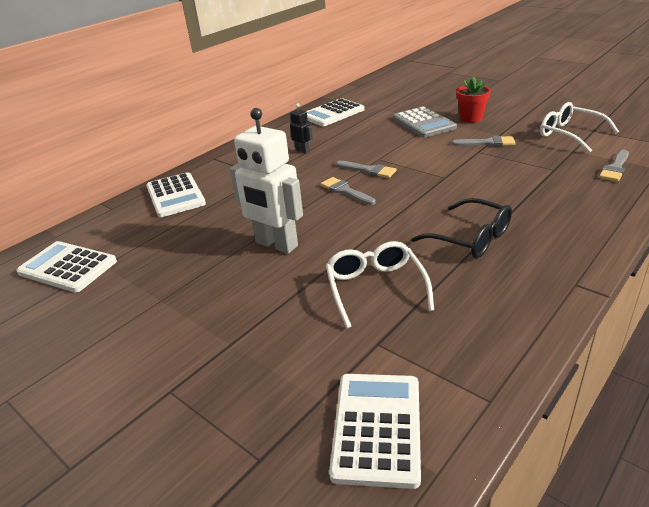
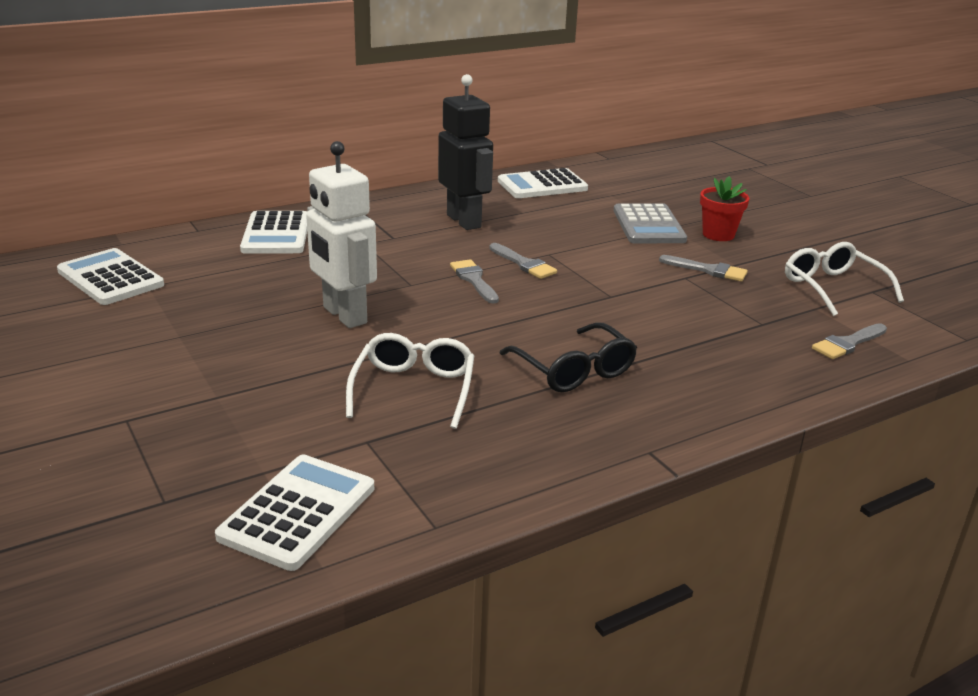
camera: 15 degrees right, 5 degrees down
(302, 151) = (464, 221): black robot -> black robot, size x2.18

